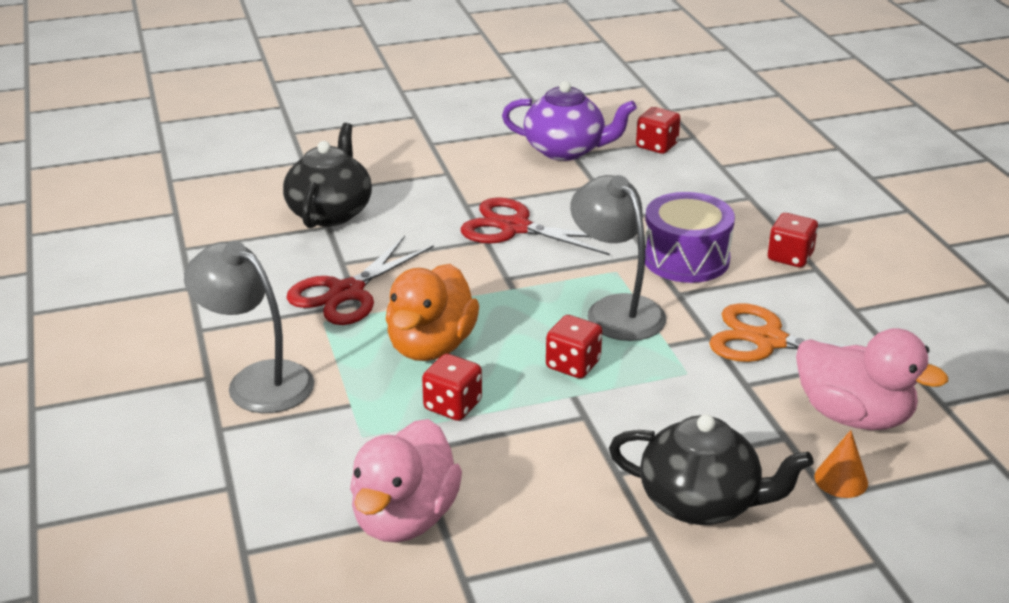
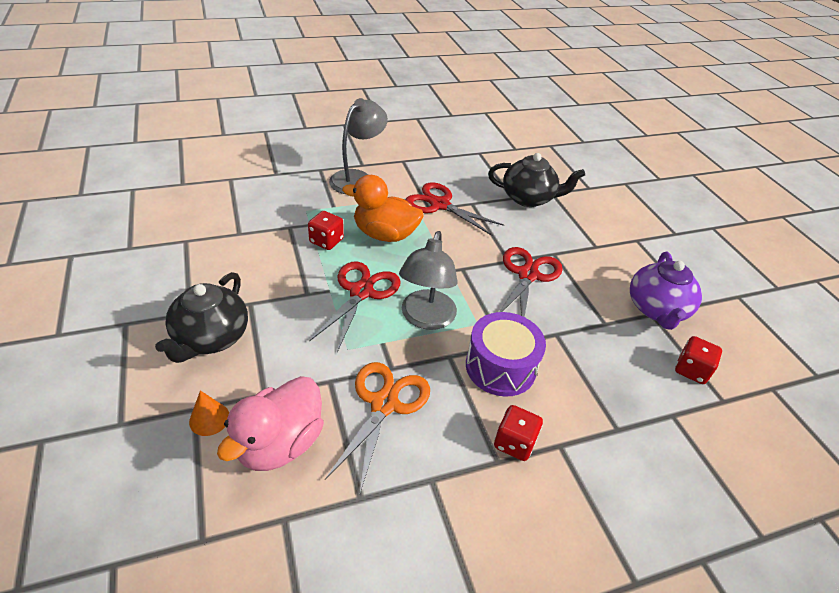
camera: 85 degrees right, 10 degrees up
(405, 518) = (236, 223): pink duck -> none
(573, 365) = (361, 292): red dice -> red scissors
(616, 309) = (426, 318): grey lamp -> grey lamp turned 135 degrees clockwise

